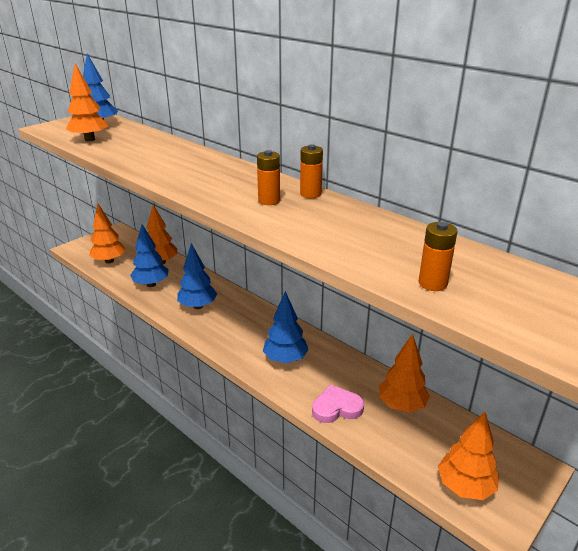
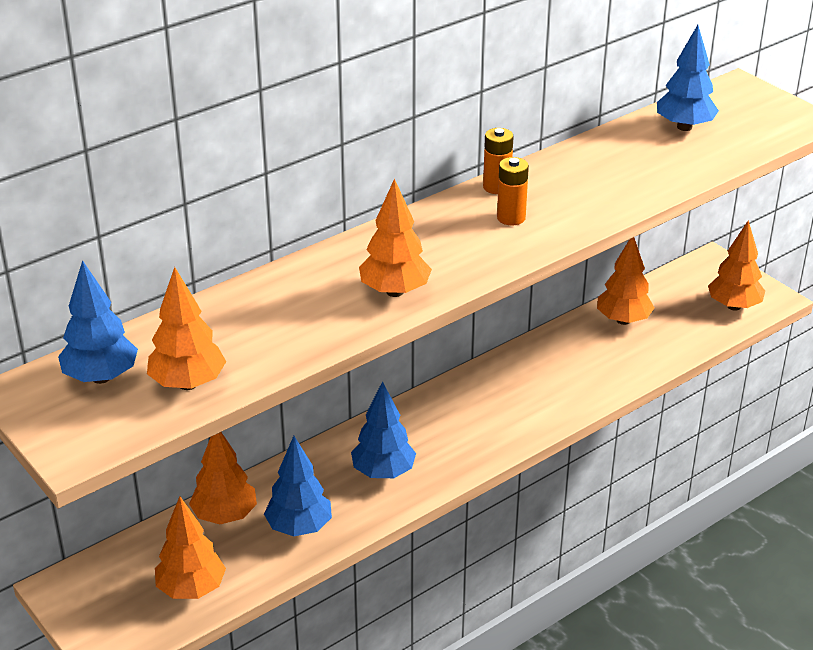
camera: 80 degrees left, 5 degrees up
(171, 174) = (394, 291): none -> orange tree
(285, 359) = (529, 396): blue tree -> blue tree (684, 127)
(336, 407) = (622, 367): pink heart -> none
(432, 283) = (713, 149): orange battery -> none

